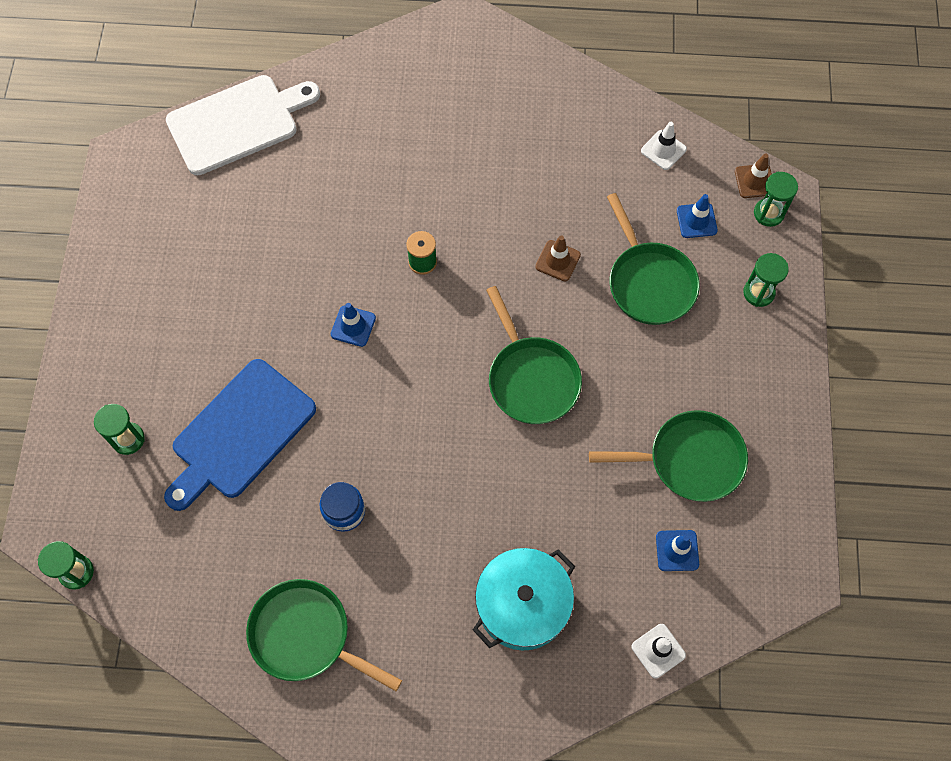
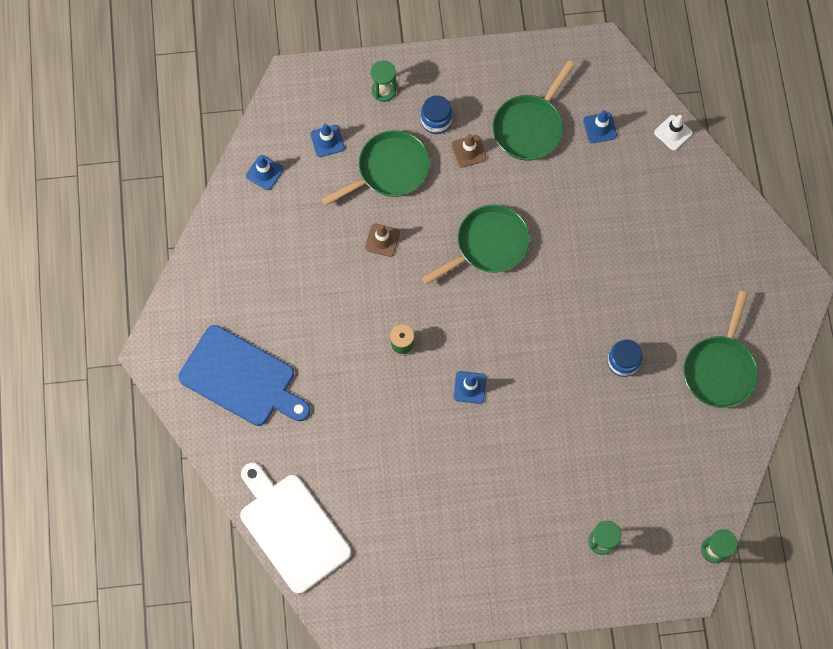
camera: 100 degrees left, 5 degrees up
(240, 433) = (578, 454): blue cutting board -> blue cutting board (241, 378)
(523, 605) = (662, 225): turquoise pot -> none
(663, 150) = (264, 172): white traffic cone -> blue traffic cone
(689, 460) = (530, 127): green pan -> green pan turned 135 degrees counterclockwise
(710, 346) = (436, 121): none -> blue jar
(754, 181) = (283, 101): brown traffic cone -> brown traffic cone (468, 151)
(768, 213) = (311, 89): green hourglass -> none

